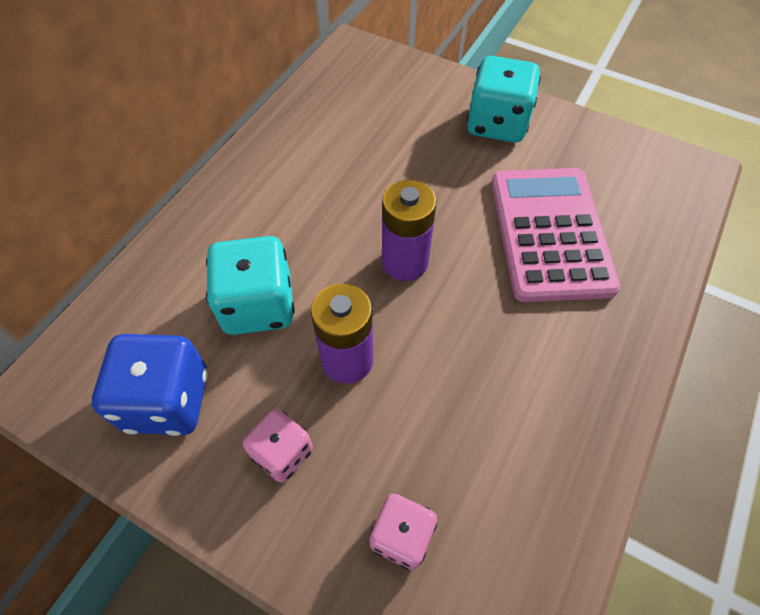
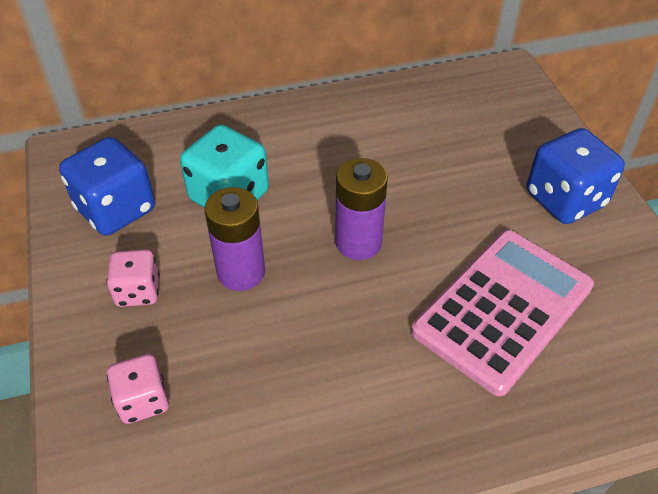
camera: 45 degrees right, 10 degrees down
(497, 124) = (565, 200): turquoise dice -> blue dice

